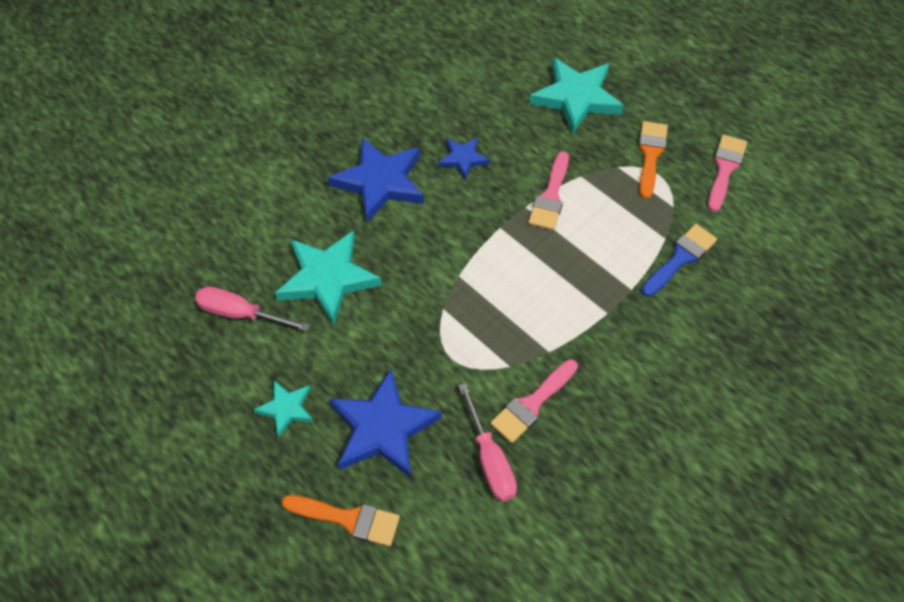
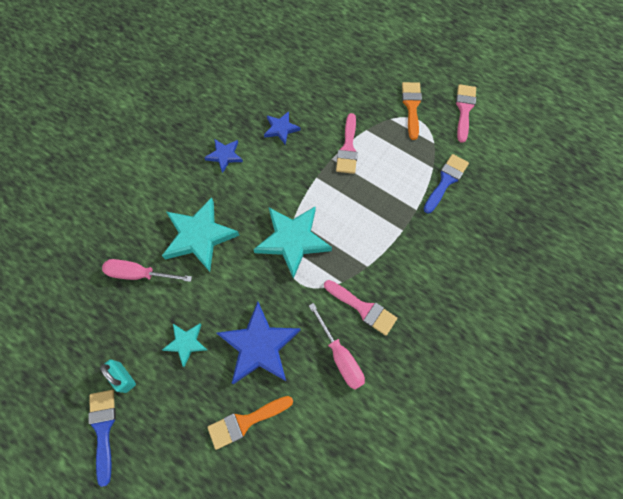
camera: 10 degrees left, 10 degrees up
(160, 496) = (103, 429): none -> blue brush
(196, 437) = (123, 377): none -> turquoise padlock
(348, 519) = (246, 421): orange brush -> orange brush turned 150 degrees clockwise
(380, 182) = (224, 156): blue star -> blue star, size x0.53
(532, 403) = (363, 308): pink brush -> pink brush turned 90 degrees counterclockwise
(576, 98) = (352, 71): turquoise star -> turquoise star (292, 240)

